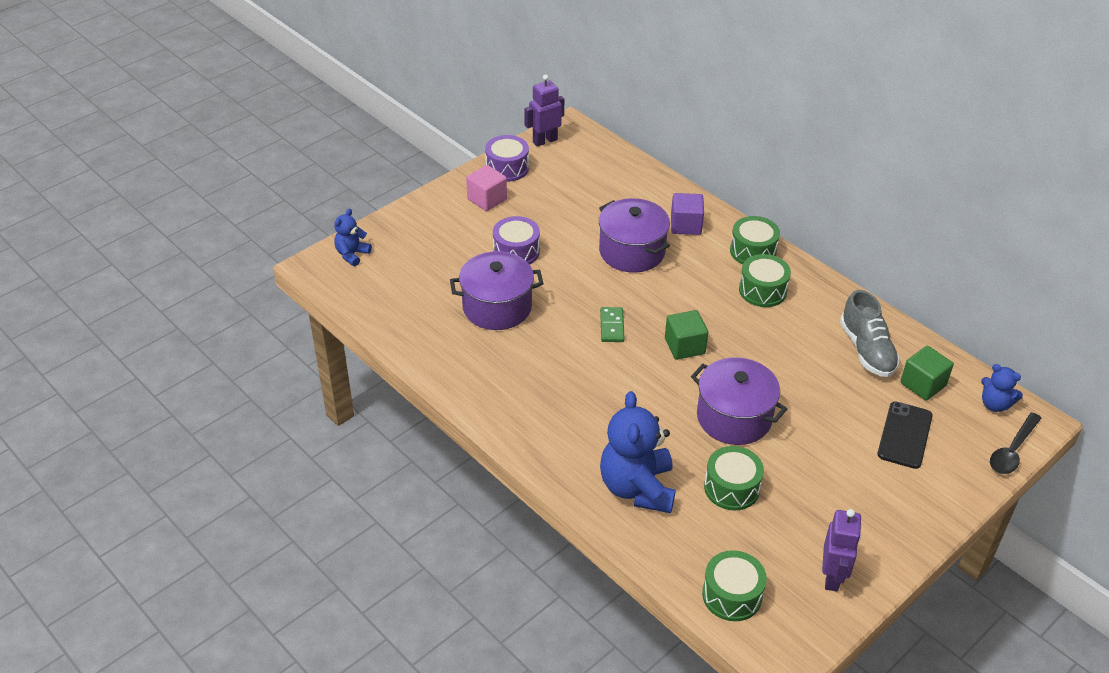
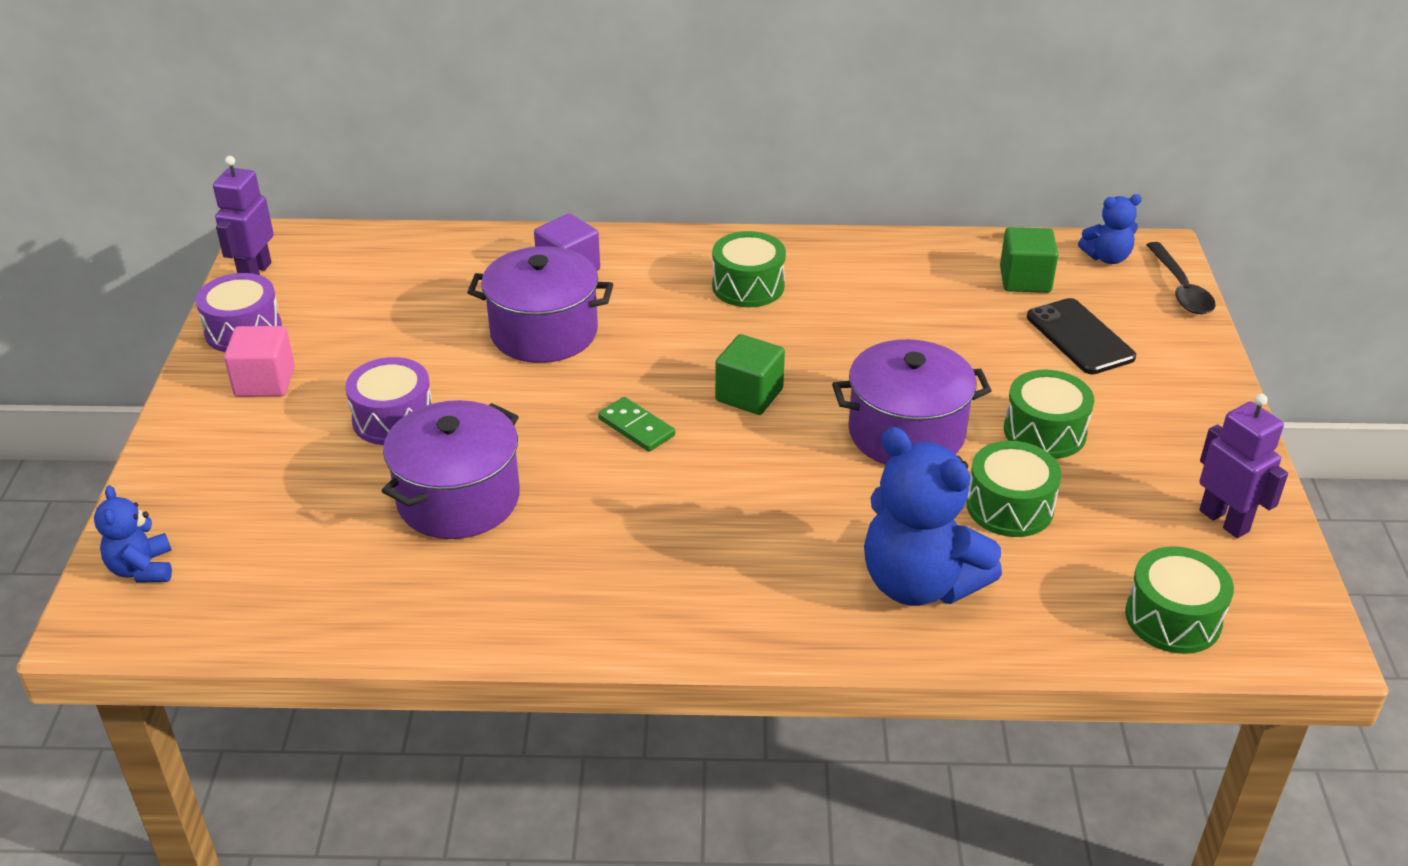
camera: 45 degrees left, 5 degrees down
(753, 251) = (681, 253): green drum -> green drum (1044, 432)
(867, 350) = (931, 280): grey shoe -> none

